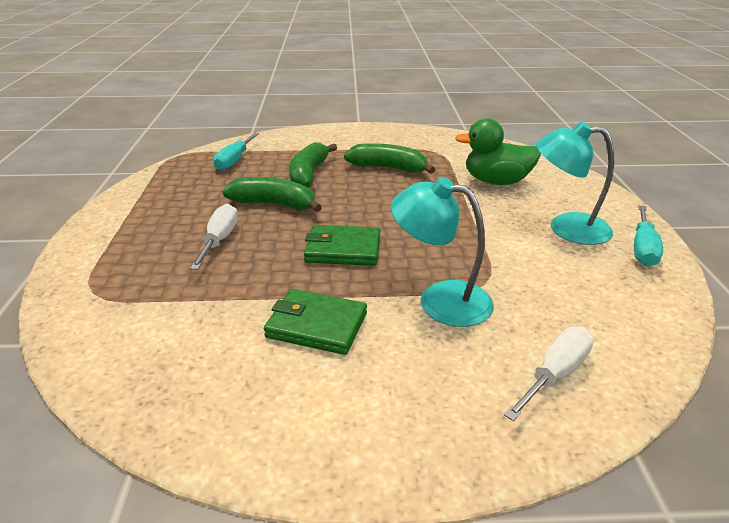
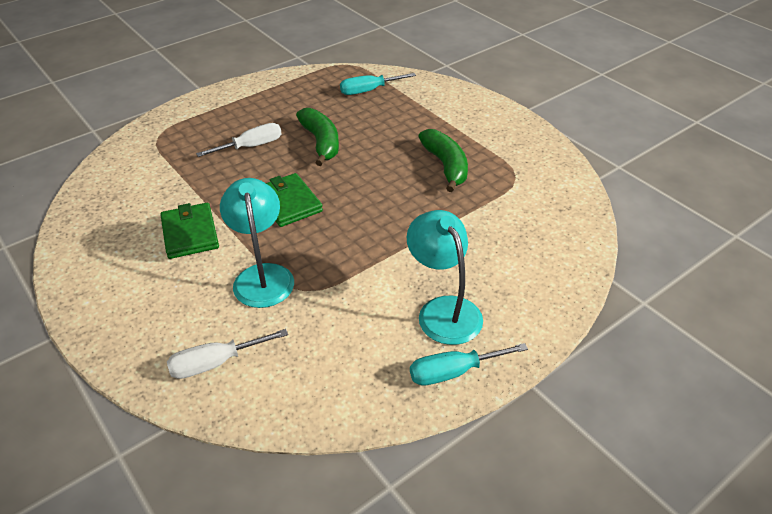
camera: 55 degrees right, 10 degrees up
(309, 174) = (386, 133): green banana -> none
(496, 181) = (493, 236): green duck -> none
(555, 374) = (215, 363): white screwdriver -> white screwdriver turned 150 degrees clockwise

